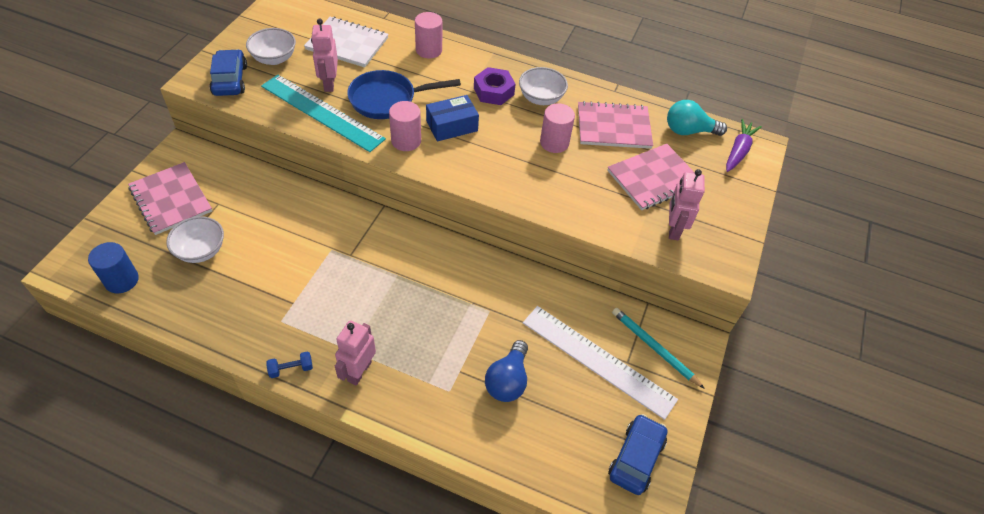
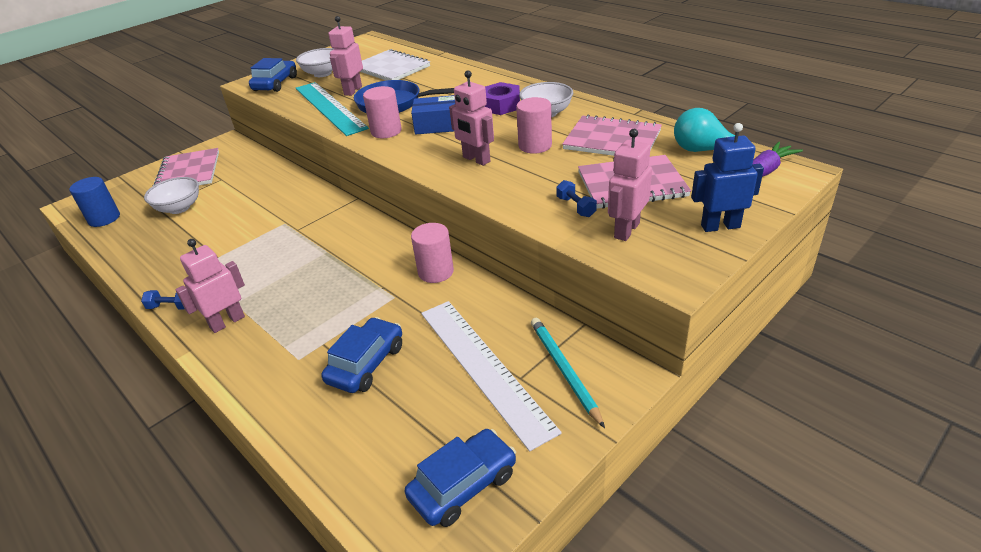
camera: 30 degrees right, 15 degrees down
(429, 50) = (461, 75): pink cylinder -> pink cylinder (436, 272)
(507, 380) = (366, 364): blue light bulb -> blue car
(513, 167) = (476, 159): none -> pink robot
(625, 211) = (576, 207): none -> blue dumbbell
(734, 213) = (720, 226): none -> blue robot

